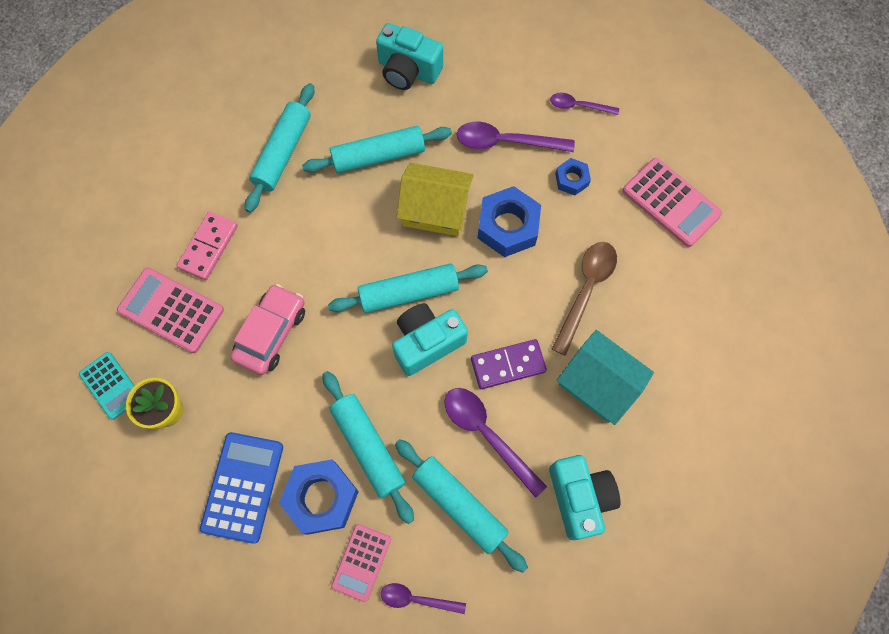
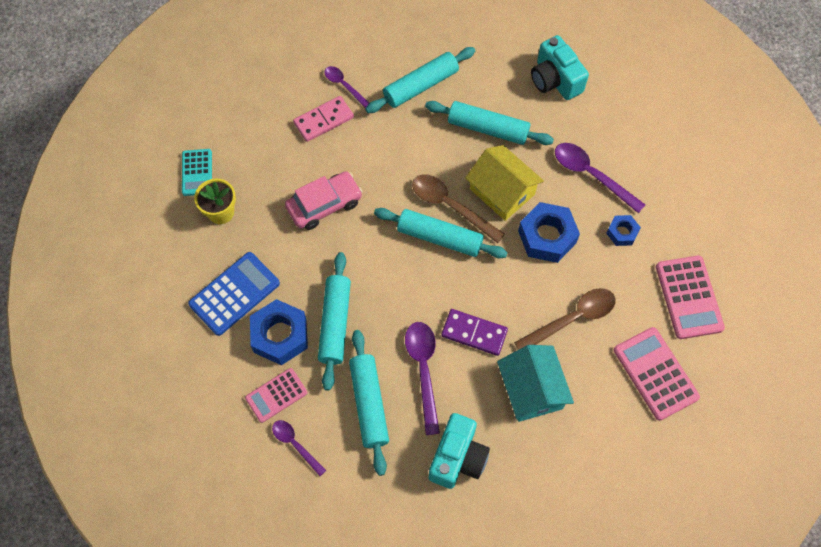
camera: 35 degrees right, 5 degrees down
(171, 310) = (269, 147): pink calculator -> pink calculator (655, 373)
(397, 254) = (450, 206): none -> brown spoon
(427, 343) = (427, 280): turquoise camera -> none
(578, 106) = (669, 182): purple spoon -> purple spoon (344, 85)

